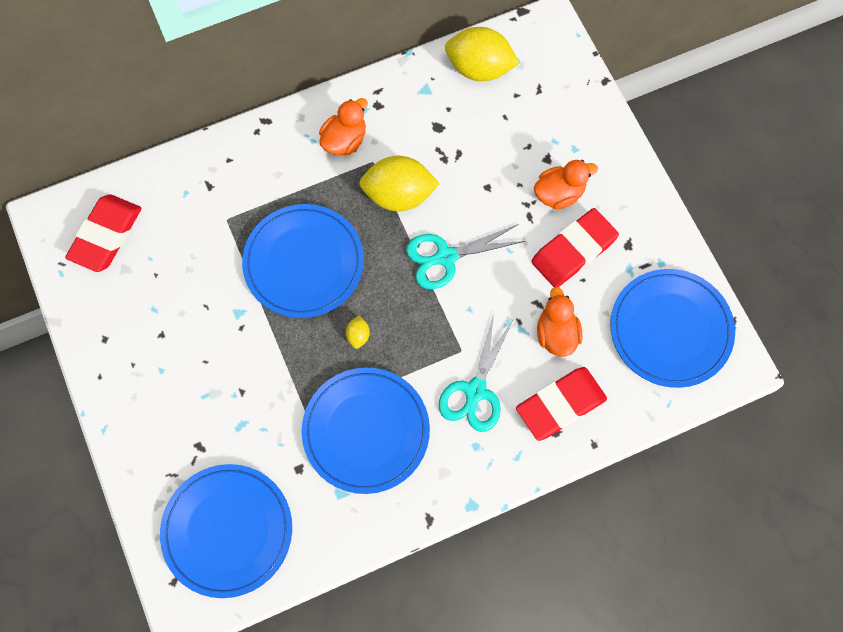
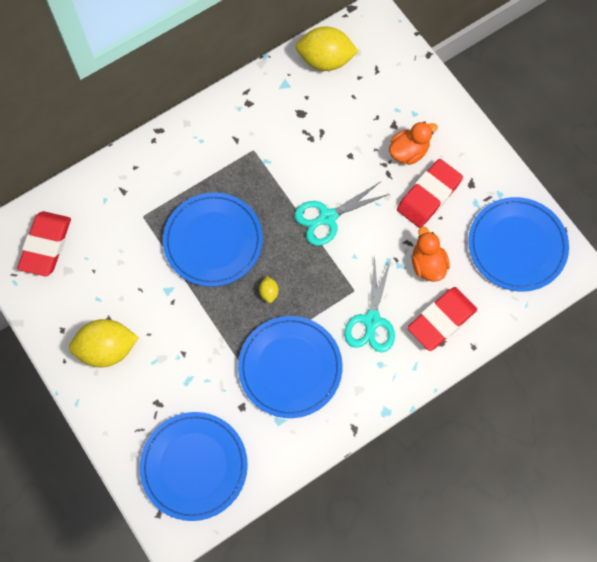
camera: 10 degrees left, 0 degrees up
(344, 140) = (227, 136): orange duck -> none
(399, 195) = (280, 173): yellow lemon -> yellow lemon (107, 349)

